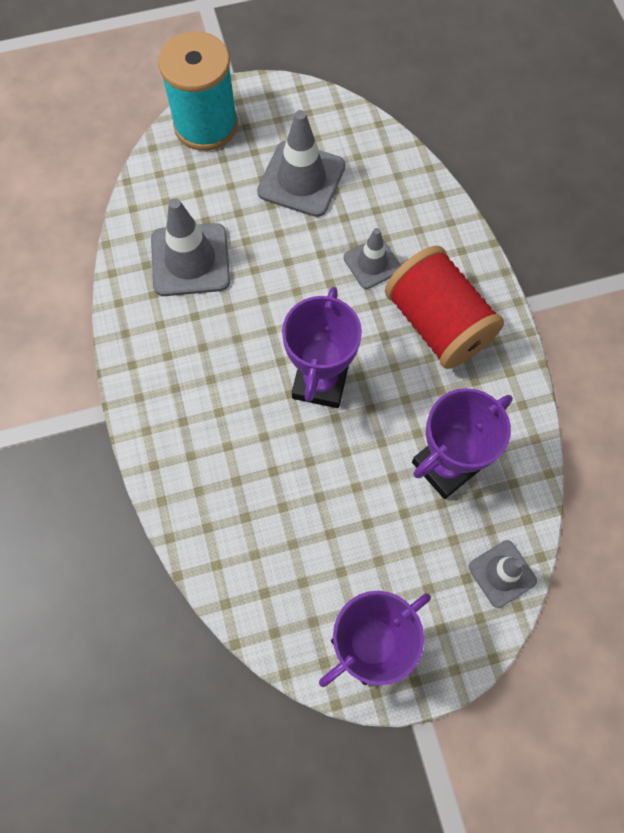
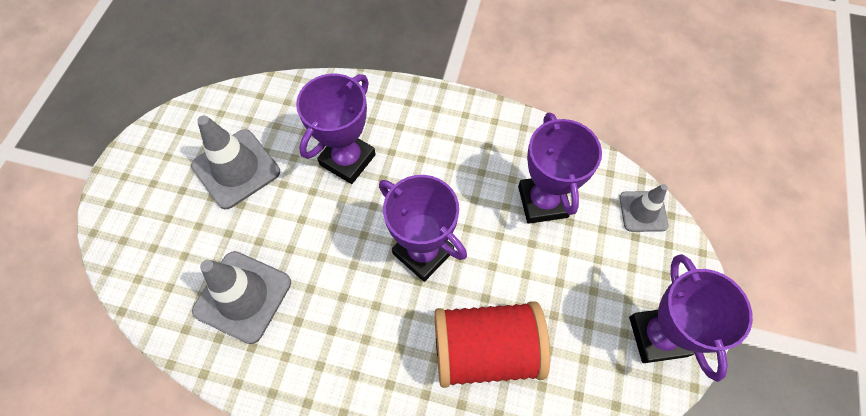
camera: 60 degrees left, 5 degrees down
(206, 125) = (124, 214): turquoise spool -> none
(372, 263) = (347, 160): grey traffic cone -> purple trophy
(437, 323) = (427, 144): red spool -> red spool (485, 350)

